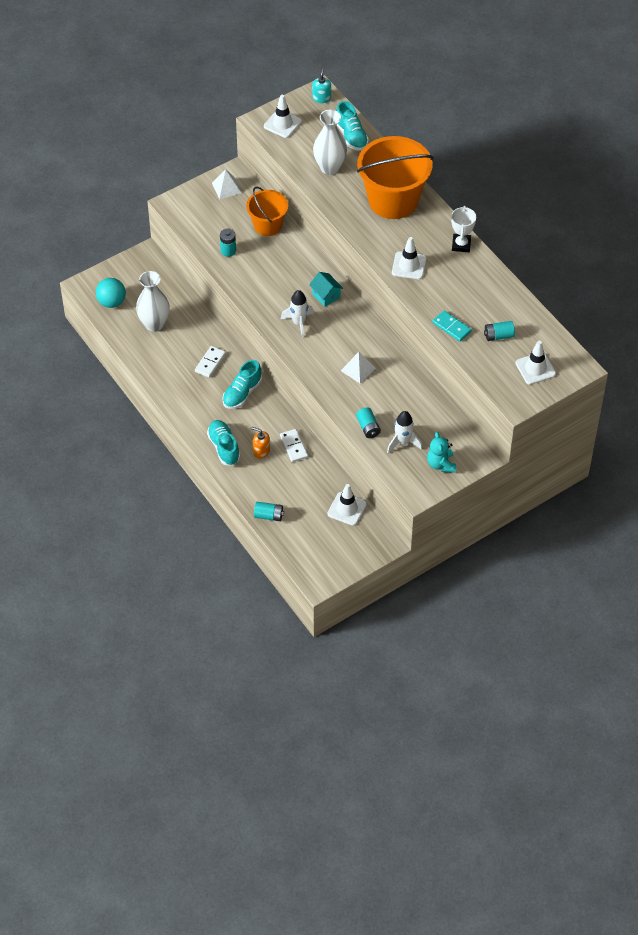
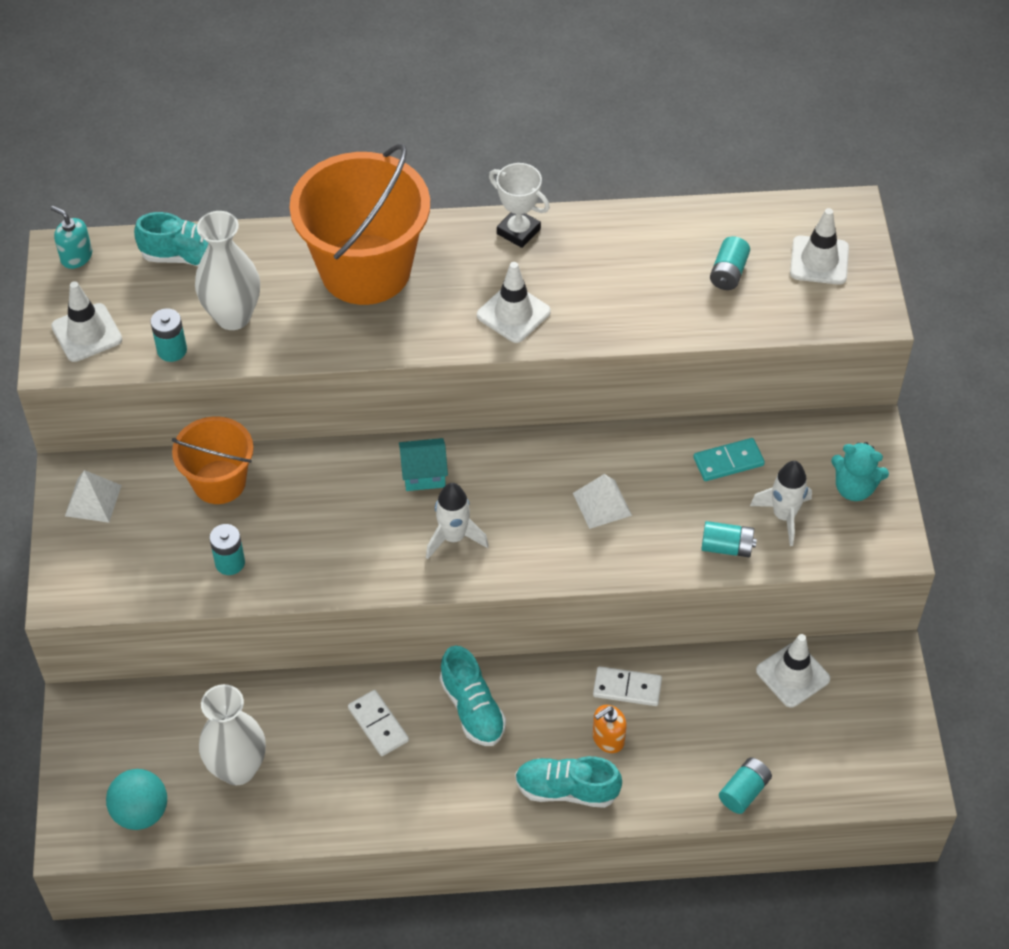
camera: 60 degrees left, 0 degrees up
(295, 157) = (172, 350): none -> turquoise battery
(451, 327) = (674, 320): turquoise domino -> turquoise domino (728, 462)

